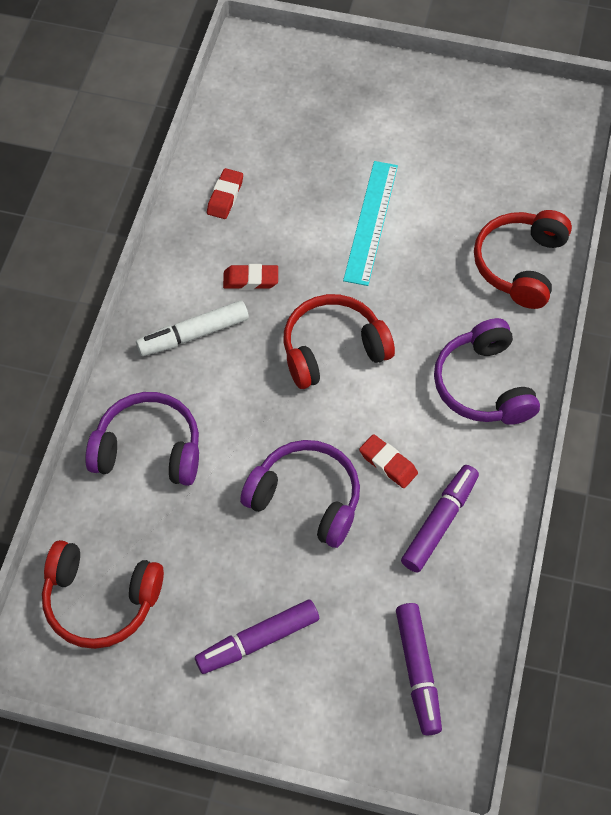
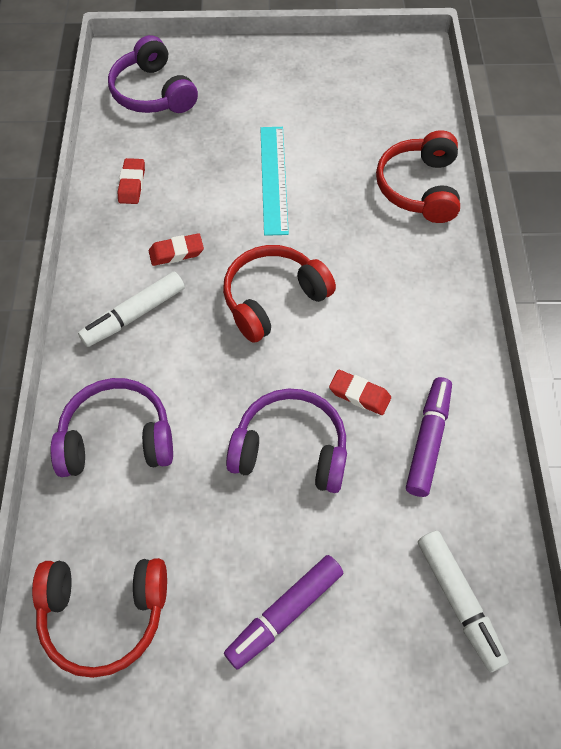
camera: 15 degrees left, 0 degrees up
(418, 671) = (458, 601): purple marker -> white marker
(484, 385) = (424, 300): purple headphones -> purple headphones (153, 92)

